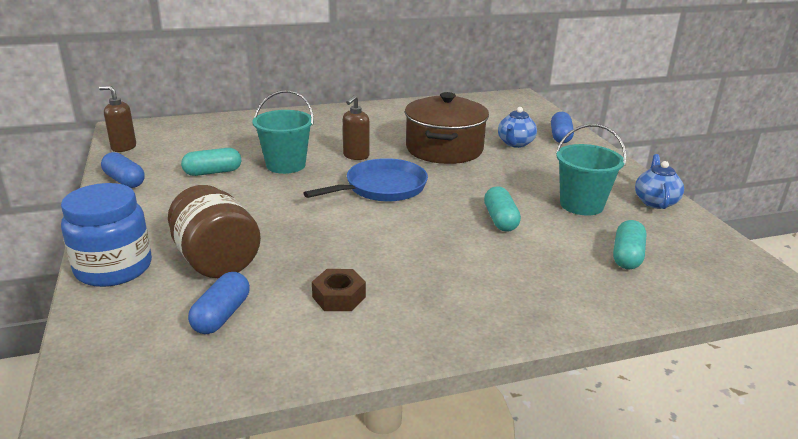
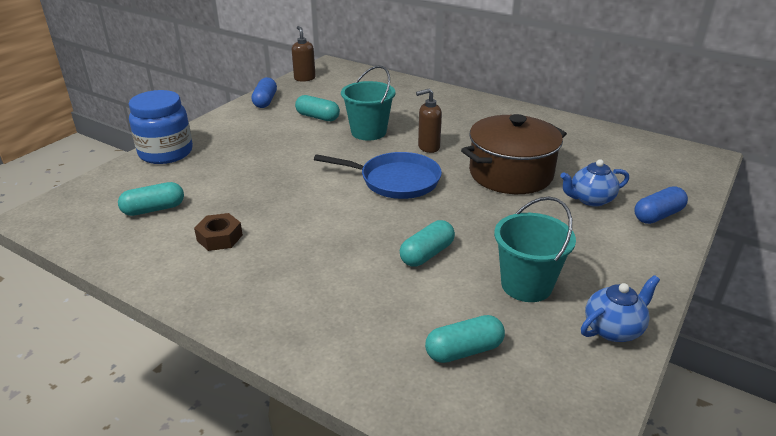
camera: 50 degrees right, 5 degrees up
(216, 261) = (211, 176): brown jar -> none
(221, 315) = (154, 209): blue capsule -> turquoise capsule

